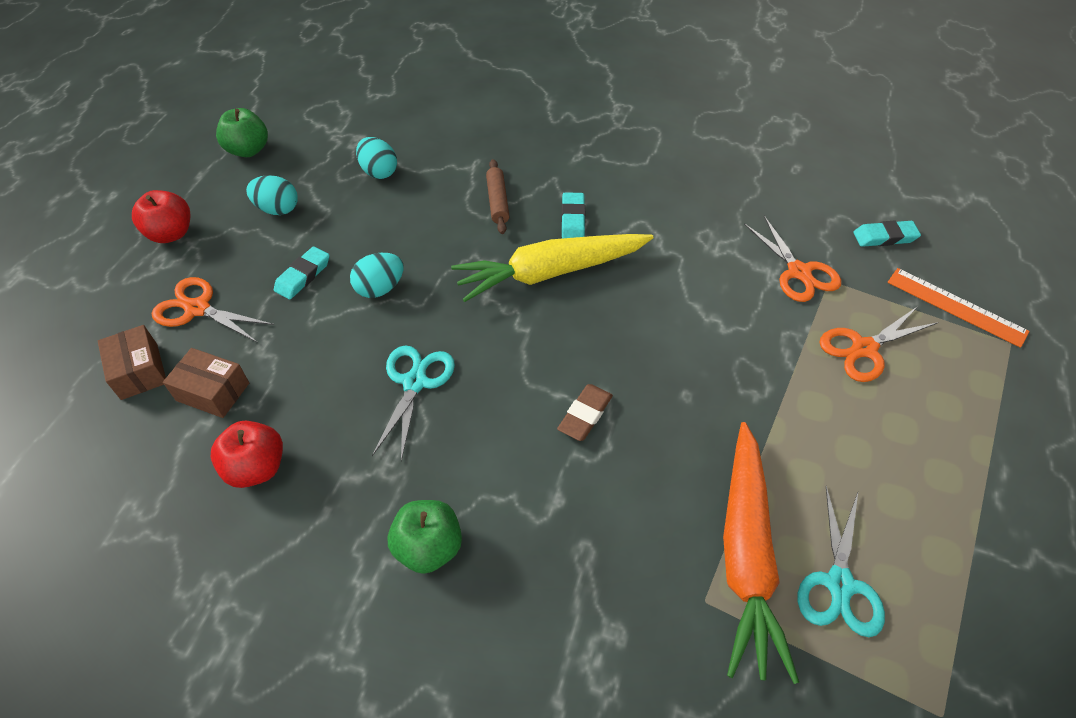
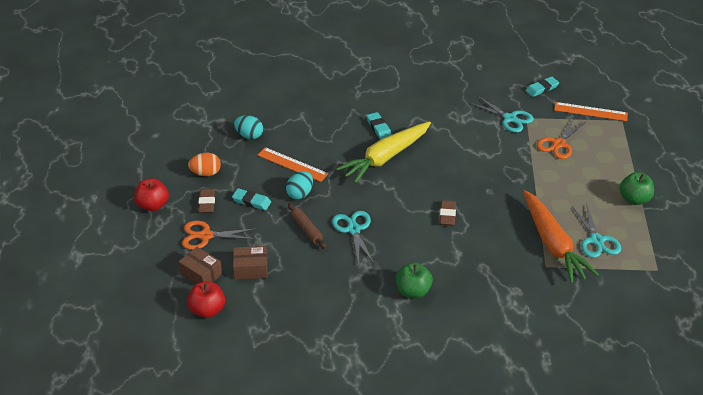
camera: 25 degrees left, 10 degrees down
(242, 256) = (207, 203): none -> brown eraser
(248, 150) = (157, 147): green apple -> green apple (634, 199)
(256, 468) = (304, 291): red apple -> red apple (207, 310)
(277, 209) = (206, 173): turquoise egg -> orange egg
(303, 276) = (251, 201): turquoise eraser -> turquoise eraser turned 75 degrees counterclockwise
(404, 236) = (292, 164): none -> orange ruler
(498, 201) = (331, 131): brown rolling pin -> brown rolling pin (307, 229)
(799, 272) = (510, 118): orange scissors -> turquoise scissors

